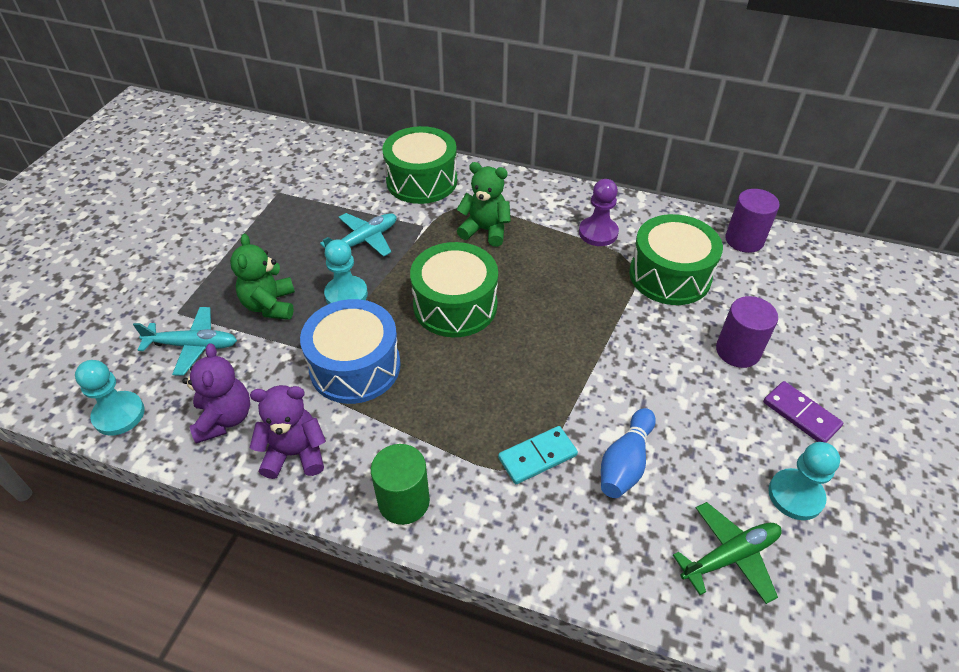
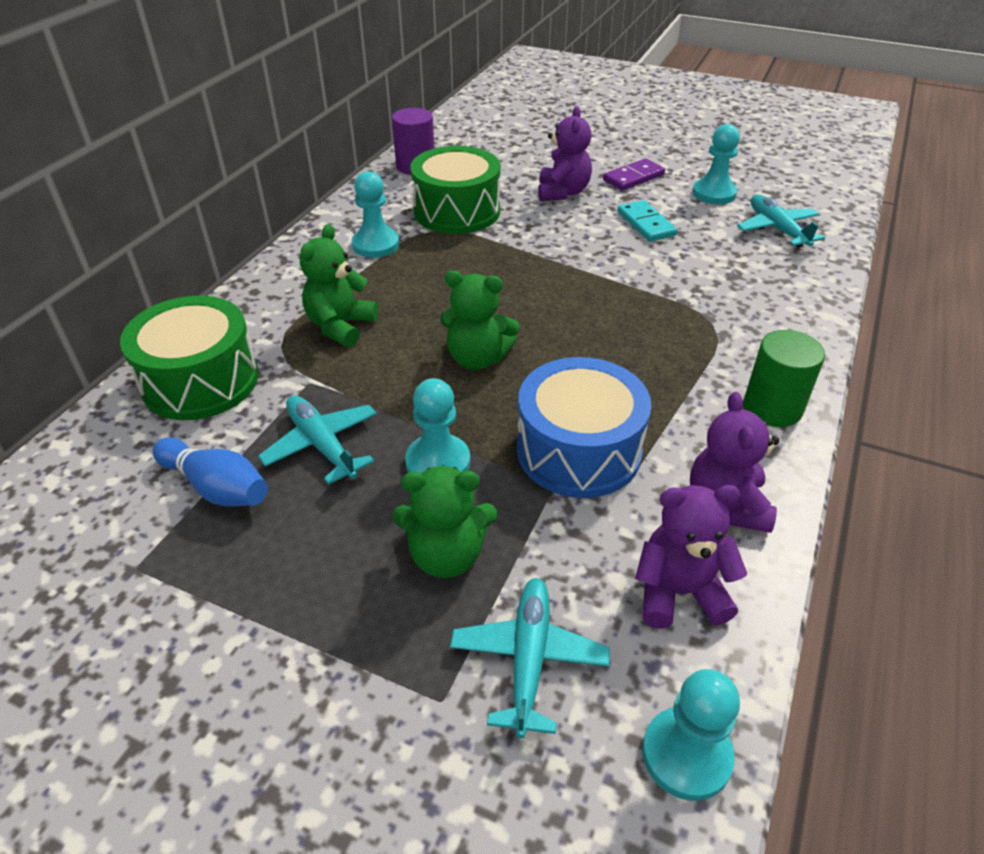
camera: 85 degrees left, 5 degrees down
(455, 305) = (477, 358): green drum -> green teddy bear
(537, 456) = (698, 313): turquoise domino -> turquoise domino (645, 224)
(598, 233) = (376, 245): purple pawn -> turquoise pawn
(625, 462) = (696, 265): blue bowling pin -> blue bowling pin (216, 487)
(730, 556) = (777, 229): green plane -> turquoise plane
(737, 351) = (562, 192): purple cylinder -> purple teddy bear

